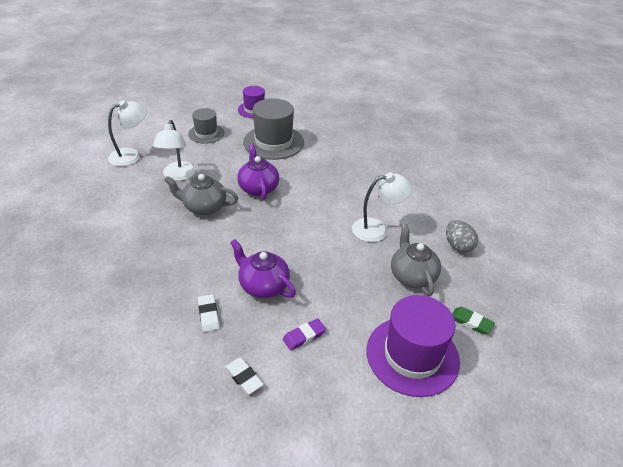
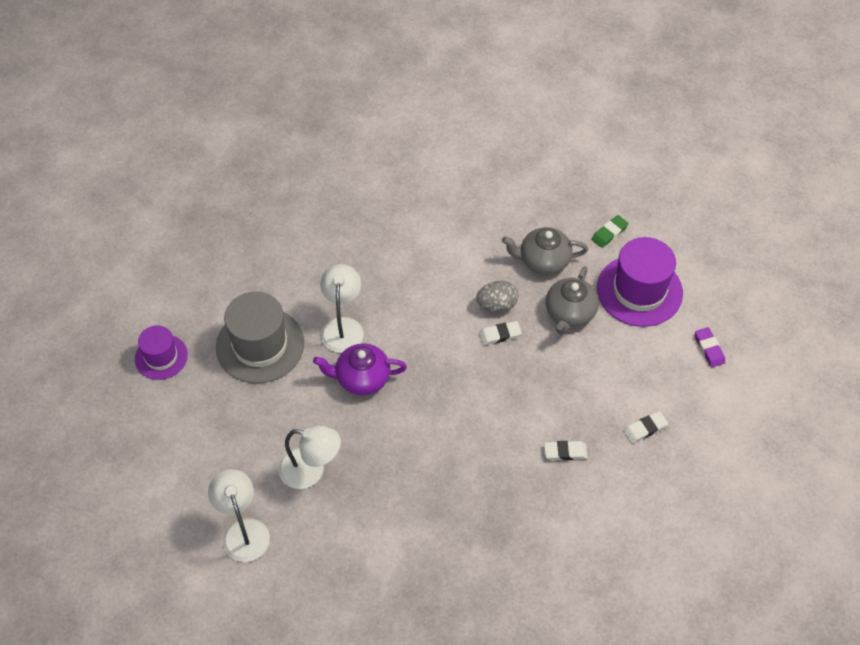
camera: 75 degrees left, 15 degrees up
(204, 207) = (387, 444): grey teapot -> grey teapot (570, 313)
(206, 133) = (212, 428): grey hat -> none
(263, 285) = (533, 397): purple teapot -> none
(304, 336) = (605, 371): purple eraser -> purple eraser (709, 349)
(321, 256) = (499, 335): none -> white eraser
(377, 229) = (467, 272): white lamp -> white lamp (343, 326)
(458, 246) = (508, 207): grey egg -> grey egg (497, 305)

